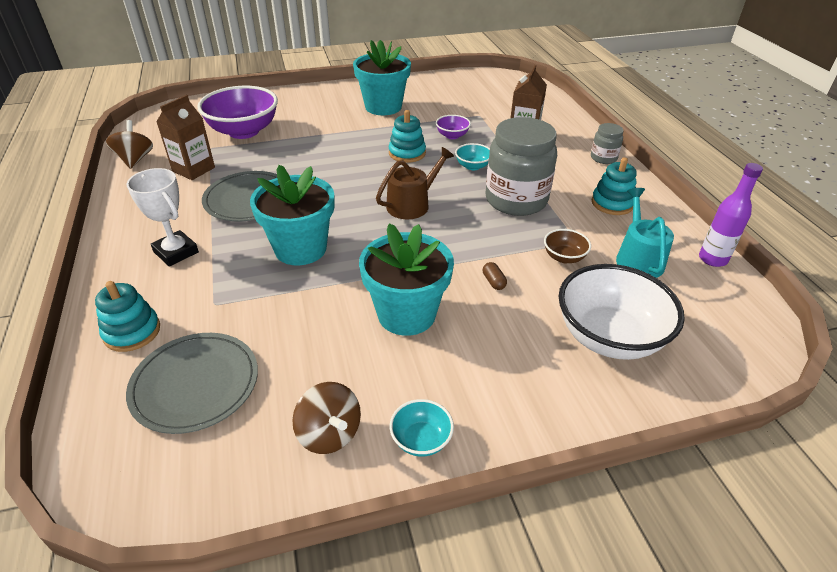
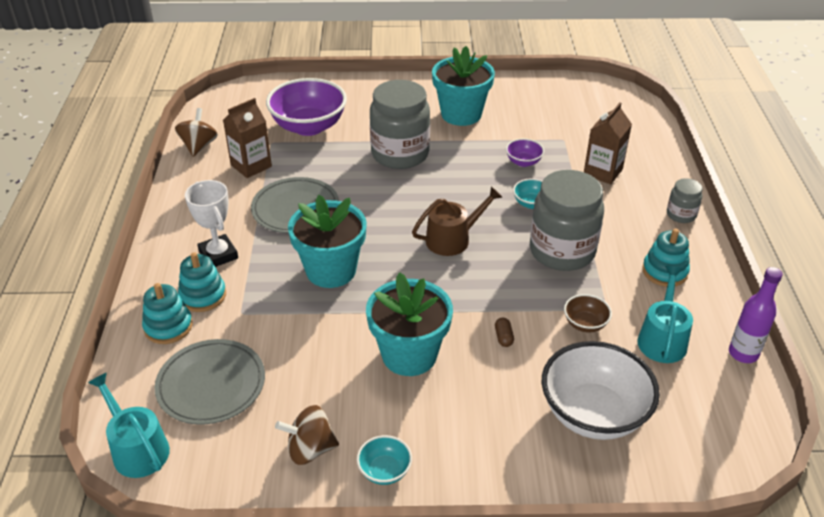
camera: 15 degrees right, 0 degrees up
(115, 478) = (137, 449): none -> turquoise watering can
(329, 434) = (310, 449): brown spinning top -> brown spinning top turned 105 degrees clockwise
(338, 143) = (400, 154): none -> grey jar
(407, 153) = (467, 177): turquoise stacking toy -> turquoise stacking toy (203, 296)

